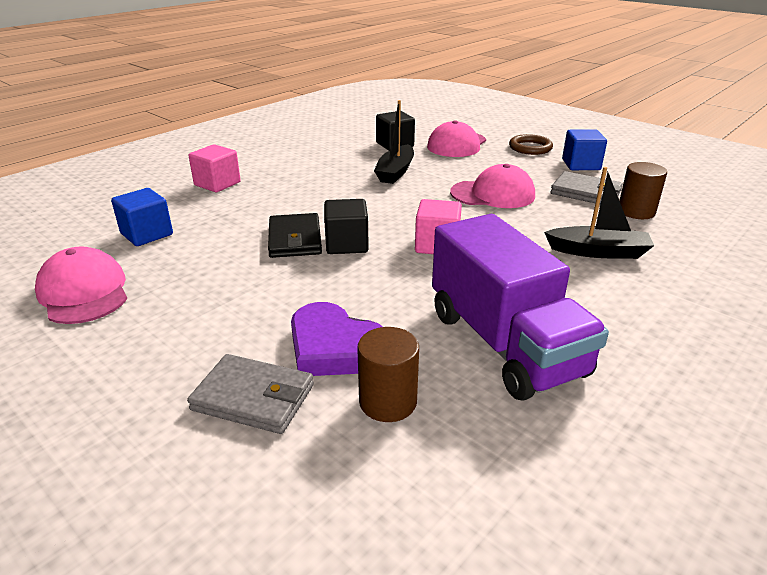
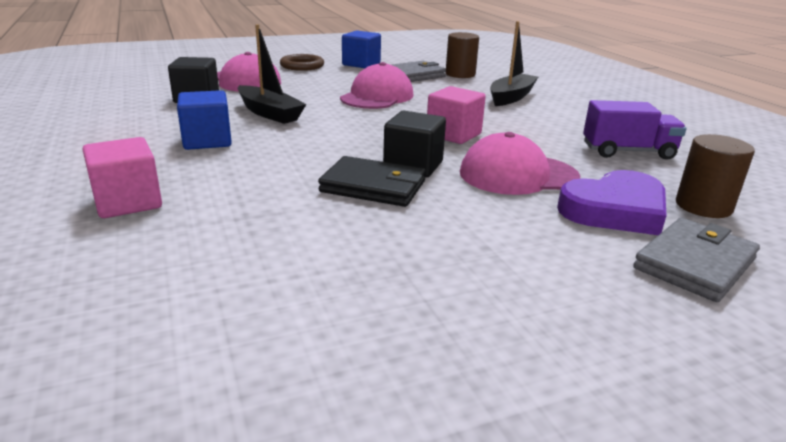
camera: 65 degrees left, 5 degrees down
(84, 292) = (383, 364): pink cap -> pink cap (518, 175)
(147, 234) = (231, 281): blue cube -> blue cube (207, 141)
(504, 343) = (628, 152): purple truck -> purple truck, size x0.56

